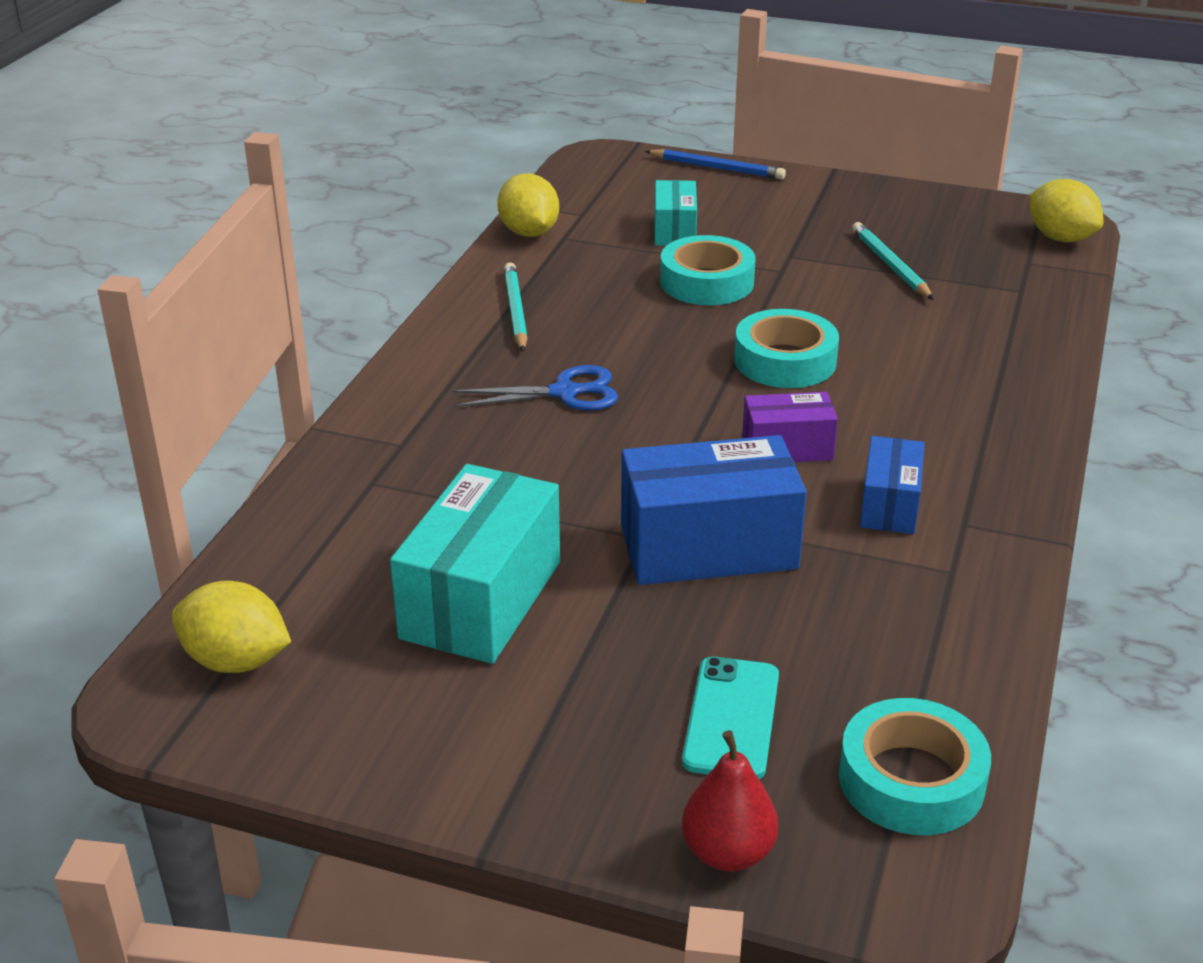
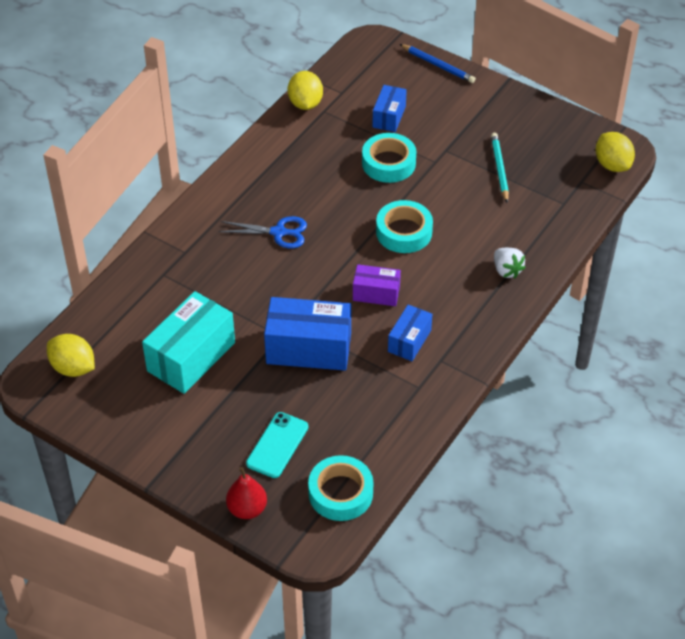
camera: 15 degrees right, 15 degrees up
(515, 311) = (275, 166): turquoise pencil -> none
(674, 230) = (389, 117): turquoise box -> blue box
(991, 383) = (506, 270): none -> white strawberry

